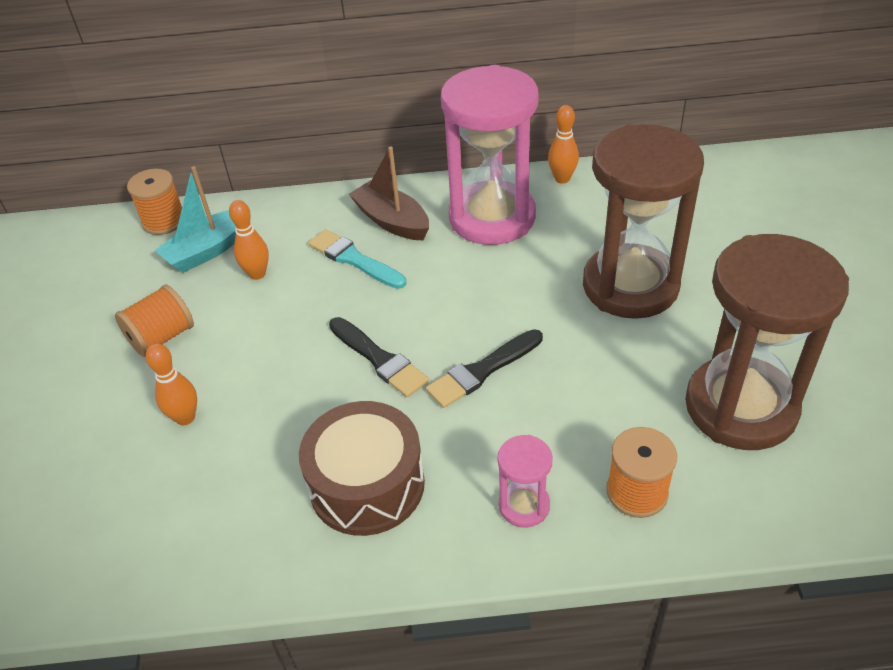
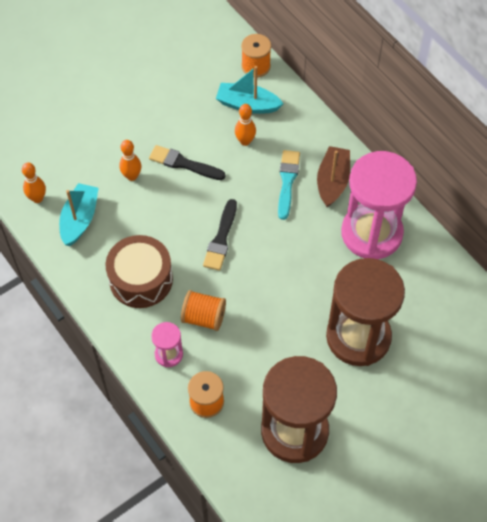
camera: 55 degrees right, 15 degrees up
(162, 337) = (173, 129): orange spool -> orange spool (203, 317)
(191, 521) = (80, 219): none -> turquoise boat
(482, 371) = (243, 292): black brush -> black brush (183, 163)
(562, 179) = (437, 254): orange bowling pin -> orange bowling pin (37, 198)

